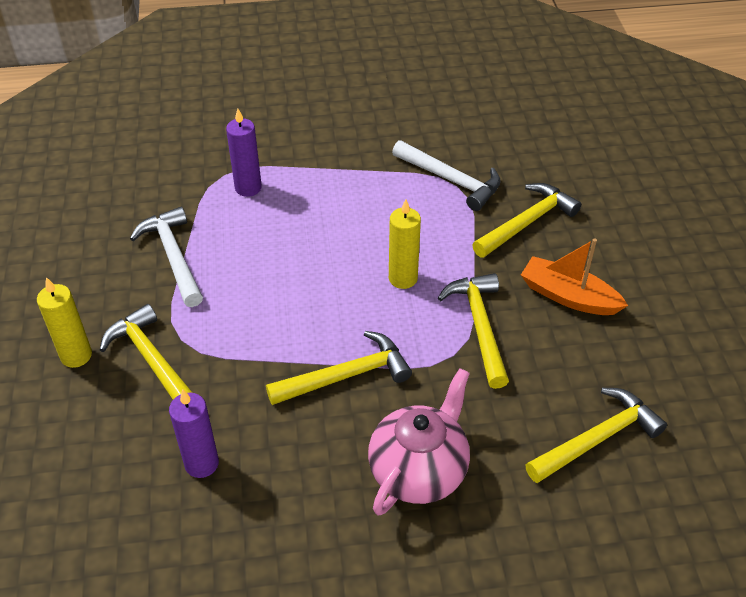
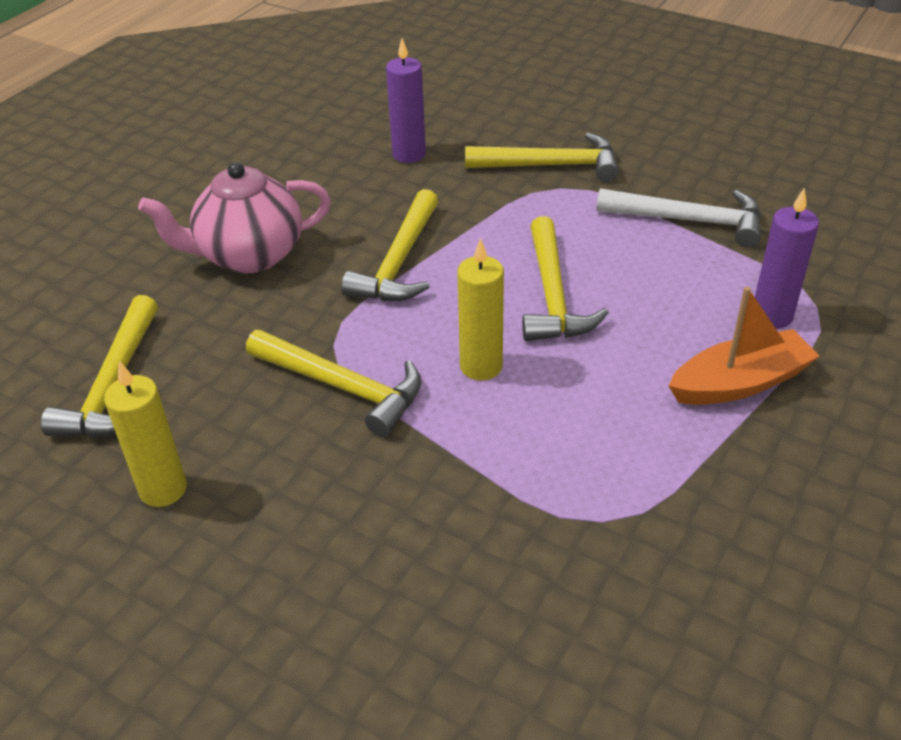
camera: 130 degrees right, 5 degrees down
(76, 355) = (602, 132): yellow candle -> yellow candle (163, 489)
(419, 470) = (249, 255): pink teapot -> pink teapot turned 90 degrees clockwise
(451, 180) = (621, 523): white hammer -> none
(527, 222) = (452, 550): yellow hammer -> yellow hammer (553, 295)
(568, 296) = (288, 497): orange boat -> orange boat (739, 383)

